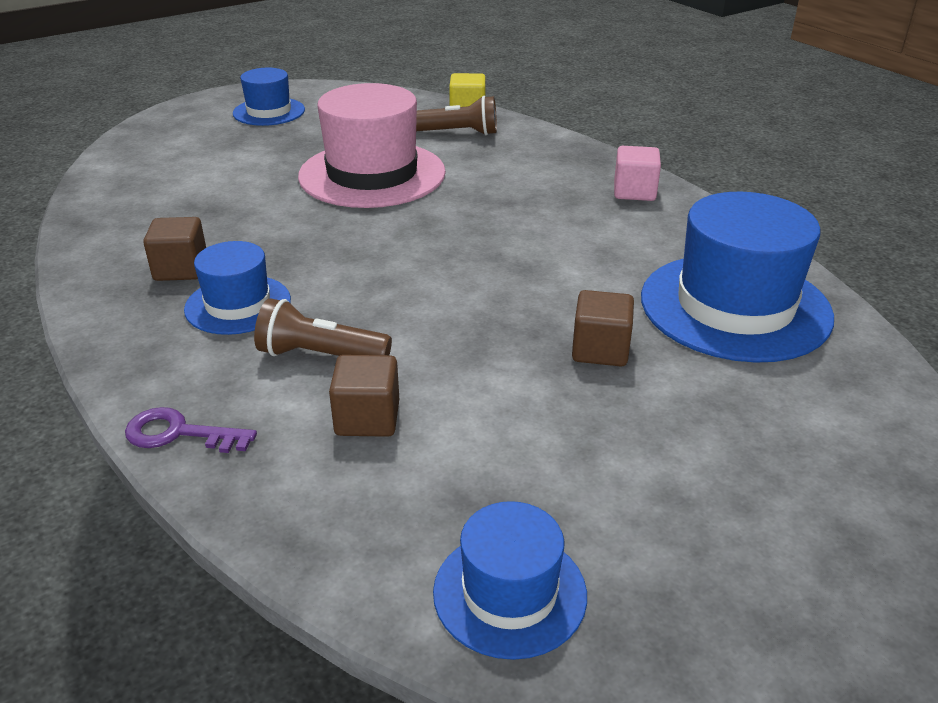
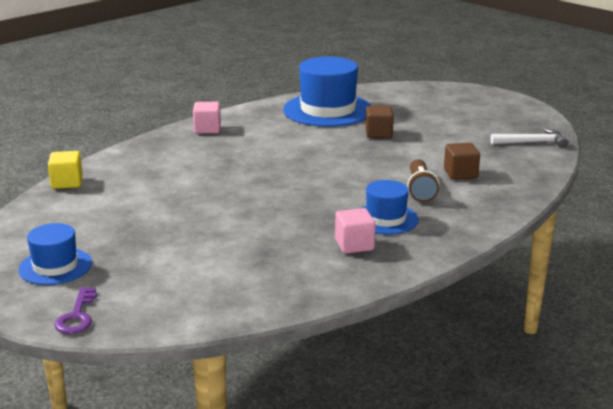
camera: 100 degrees left, 10 degrees down
(179, 433) = (502, 212): purple key -> purple key (77, 316)
(181, 269) = (354, 245): brown cube -> pink cube
(372, 174) = (193, 204): pink hat -> none
(458, 133) = (112, 182): brown flashlight -> none
(509, 593) = (532, 142): blue hat -> white hammer

